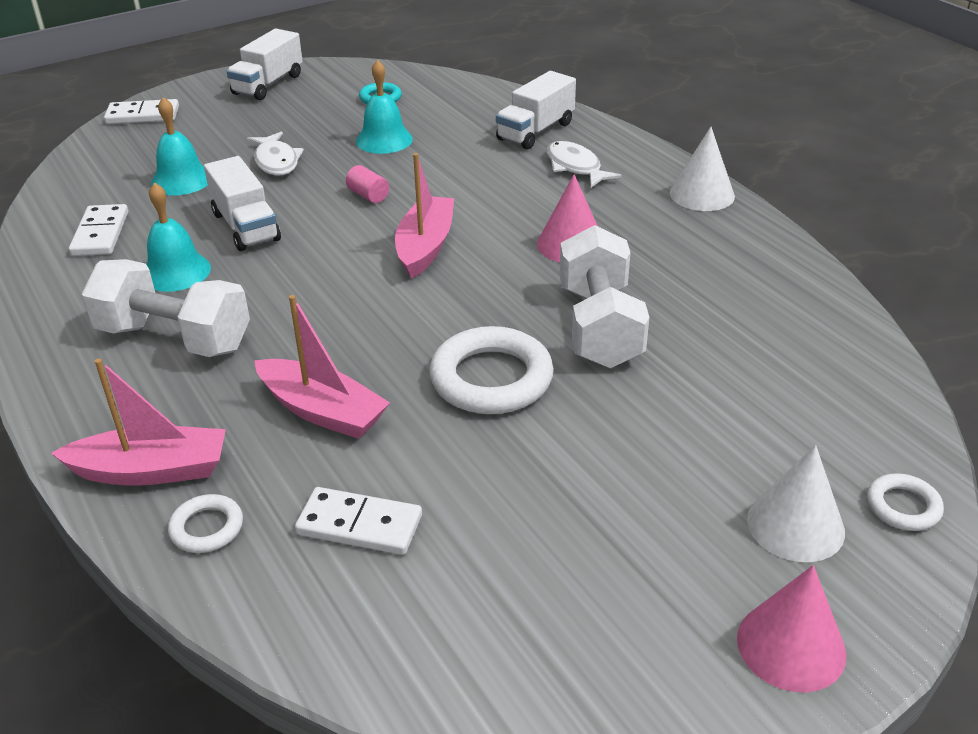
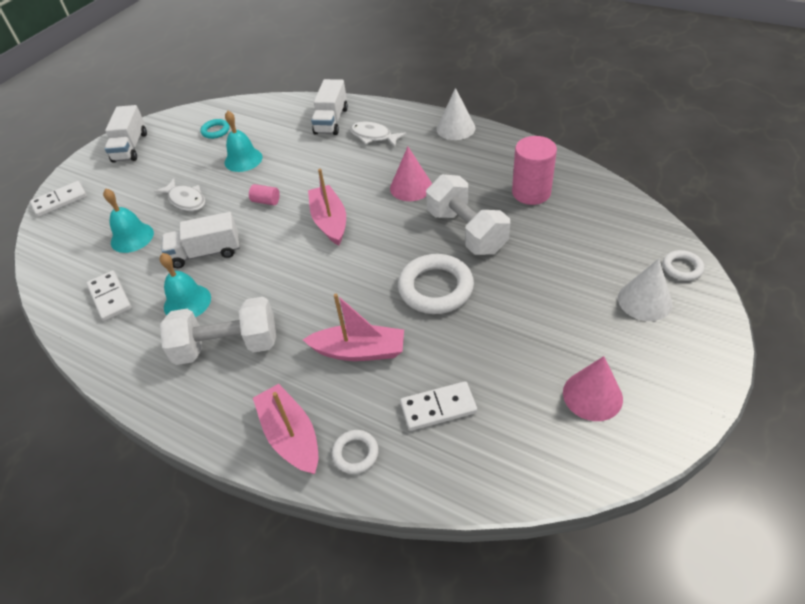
camera: 25 degrees left, 10 degrees up
(151, 470) = (291, 436): pink boat -> pink boat turned 90 degrees counterclockwise
(246, 226) = (206, 253): white truck -> white truck turned 135 degrees clockwise
(742, 313) = (531, 192): none -> pink cylinder
(791, 646) = (689, 364): pink cone -> pink cone (592, 395)

